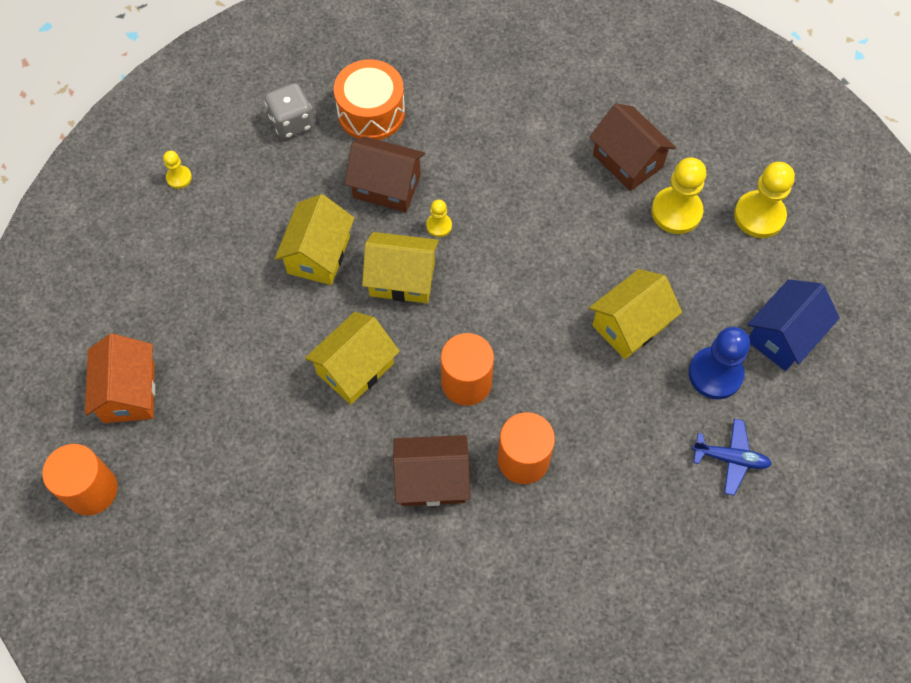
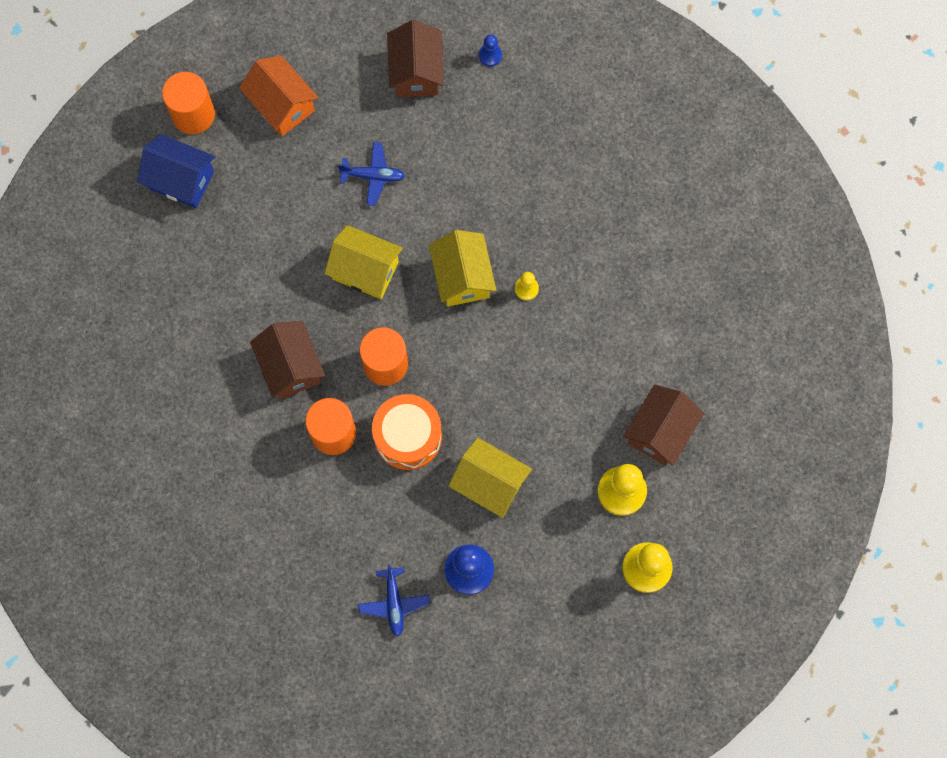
camera: 70 degrees right, 10 degrees up
(129, 392) = (282, 105): orange house -> orange house turned 75 degrees clockwise
(179, 177) = (490, 55): yellow pawn -> blue pawn
(254, 327) = (373, 176): none -> blue plane
(292, 122) = (583, 124): grey dice -> none
(319, 254) = (460, 200): yellow house -> none
(371, 112) = (621, 188): orange drum -> orange drum (408, 436)
(387, 186) = (549, 230): brown house -> brown house (416, 72)
(783, 336) = (528, 620): blue house -> blue house (181, 180)

